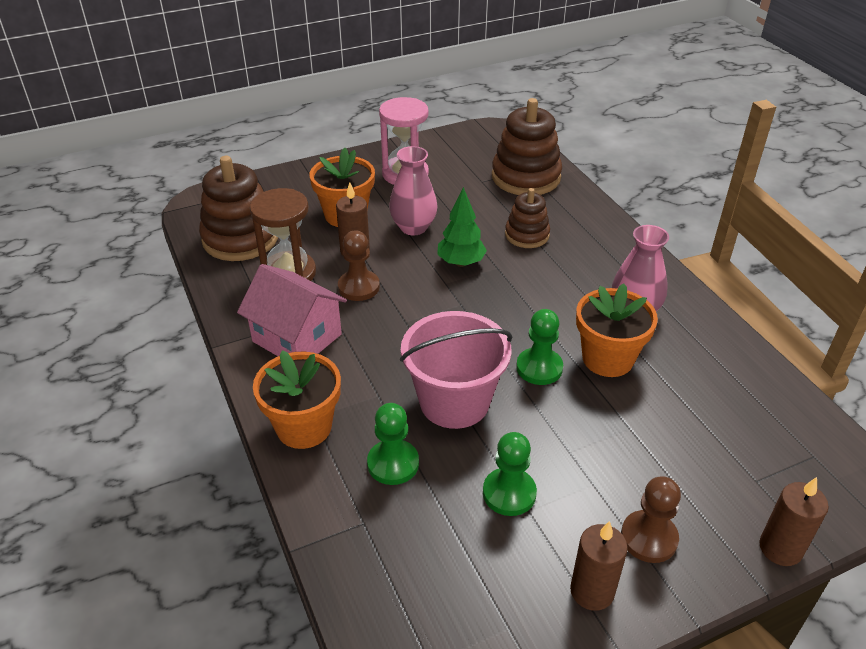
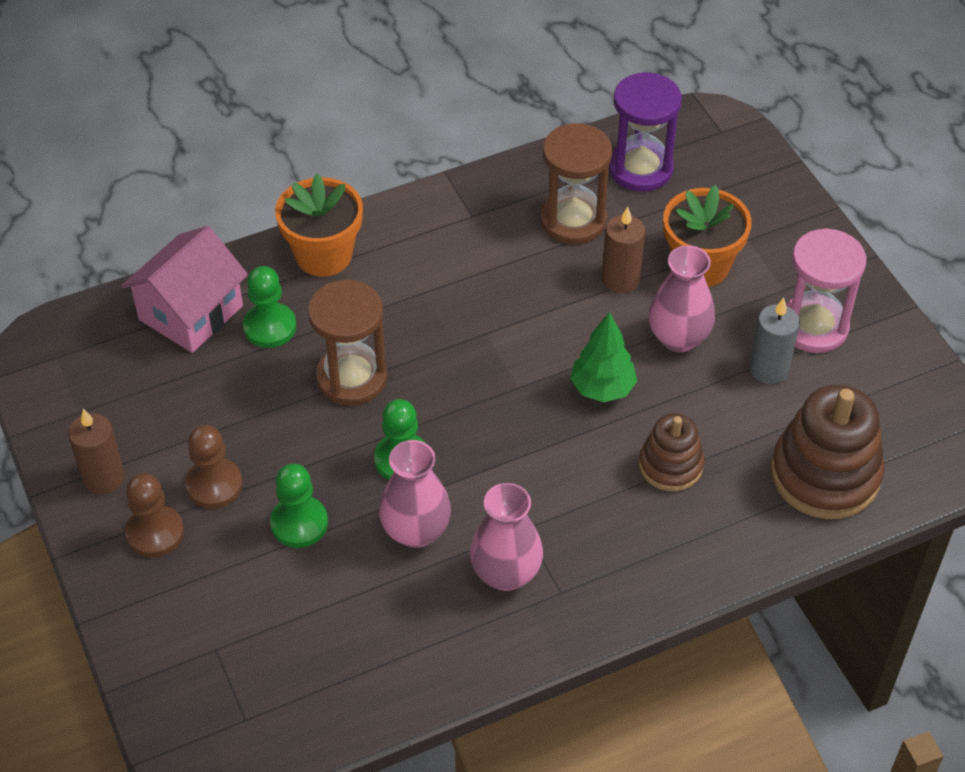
camera: 90 degrees right, 10 degrees up
(240, 238) = (640, 169): brown stacking toy -> purple hourglass
(297, 338) = (457, 238): pink house -> pink house (191, 312)
(358, 287) = (548, 287): brown pawn -> brown pawn (214, 485)
(441, 192) = (768, 369): none -> grey candle
(454, 402) = (351, 378): pink bucket -> brown hourglass
(509, 493) = (223, 420): green pawn -> green pawn (299, 523)
(607, 358) = (416, 531): orange flower pot -> pink vase
(780, 548) = (127, 649): brown candle -> none

